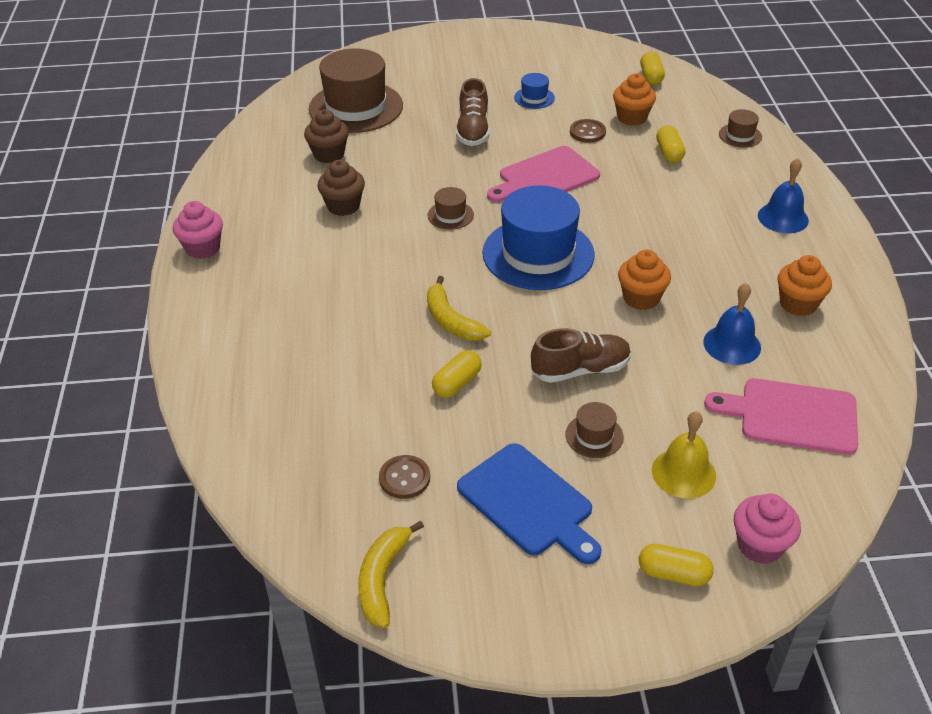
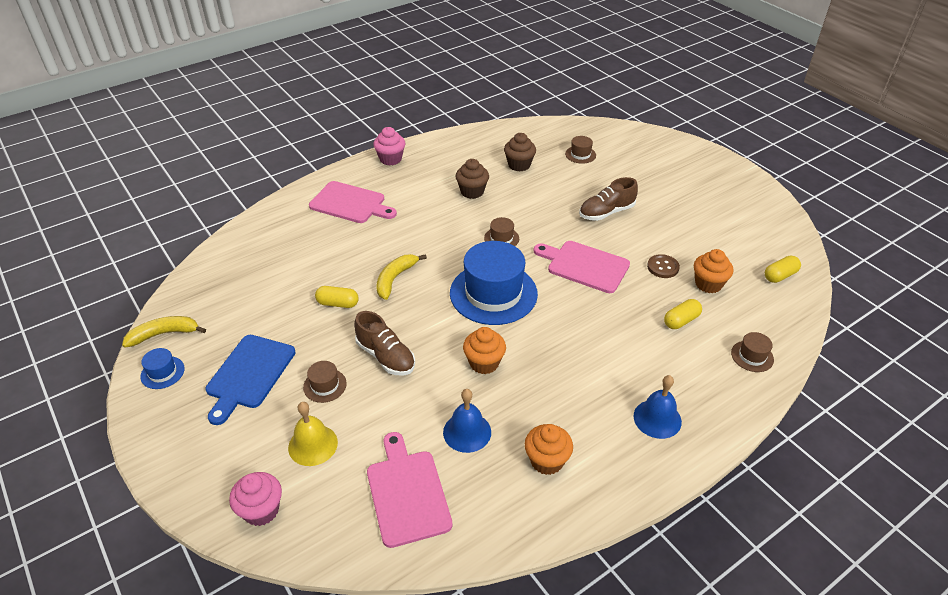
camera: 60 degrees right, 0 degrees up
(263, 313) = (350, 203): none -> pink cutting board
(356, 107) = (580, 154): brown hat -> brown hat, size x0.43
(404, 478) = (245, 313): brown button -> none
(534, 98) = (678, 225): blue hat -> blue hat (162, 372)
(673, 574) = (216, 468): yellow capsule -> none

